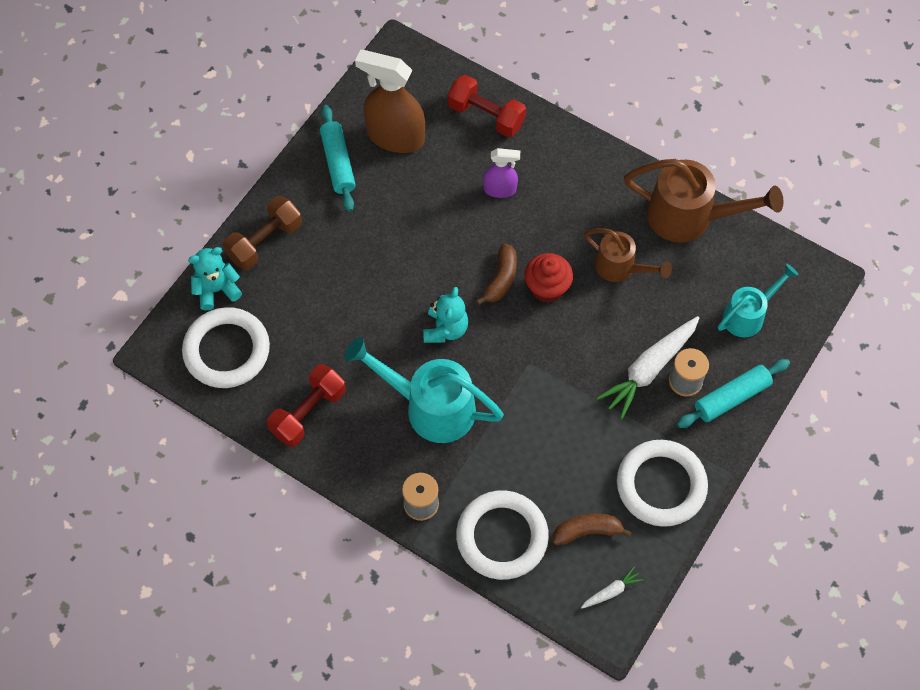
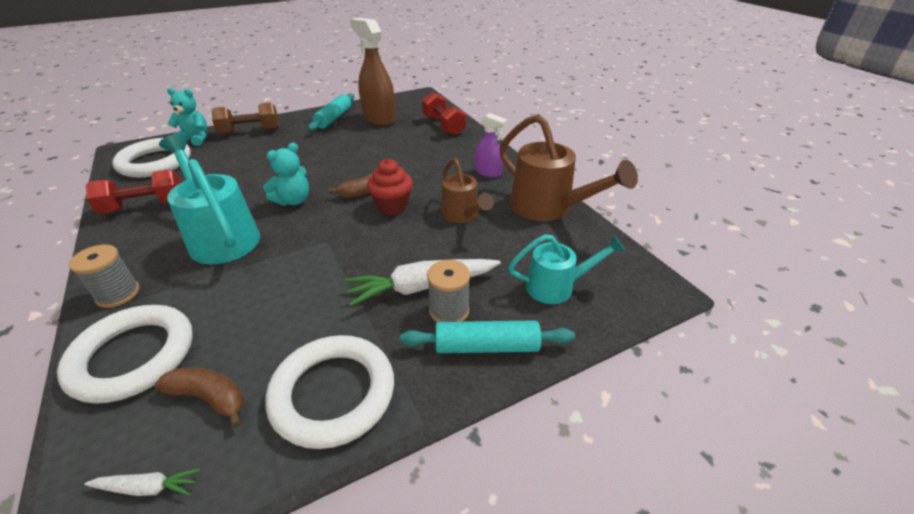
camera: 30 degrees right, 25 degrees down
(500, 189) = (416, 153): purple spray bottle -> purple spray bottle (488, 172)

